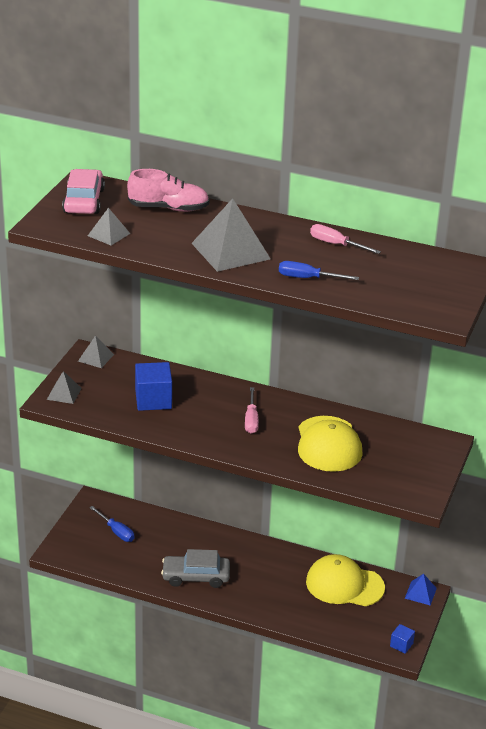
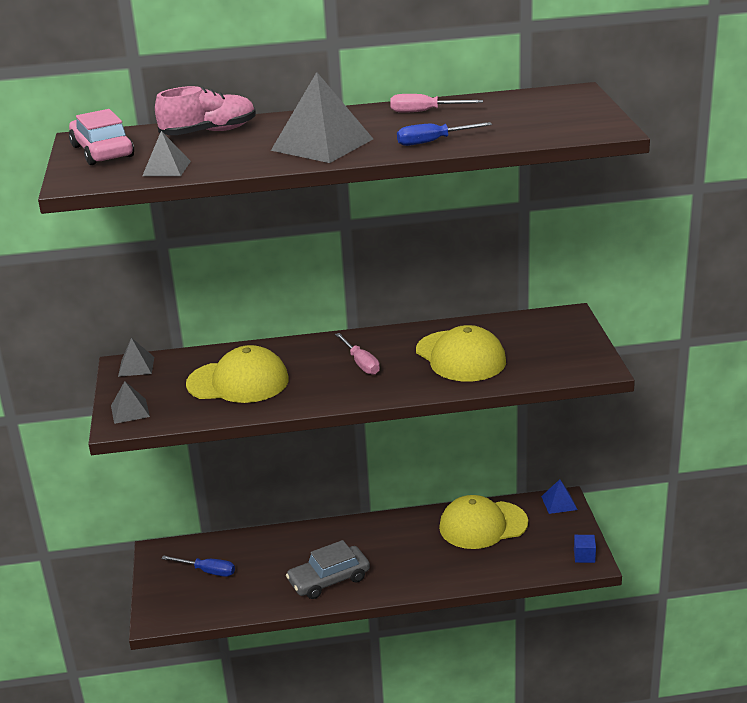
camera: 25 degrees left, 5 degrees down
(153, 400) = (238, 382): blue cube -> yellow cap

